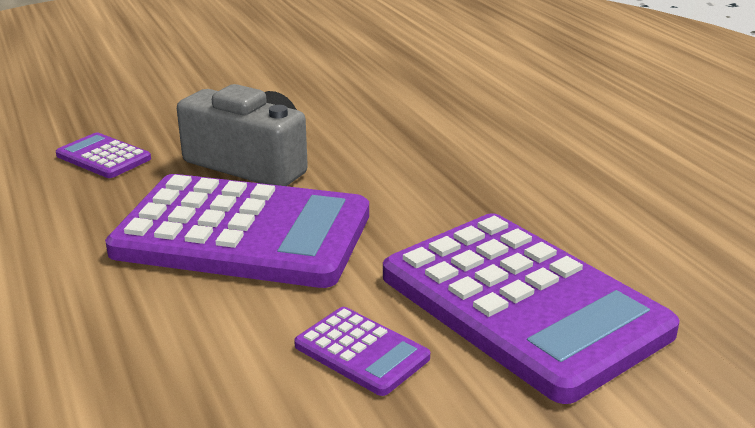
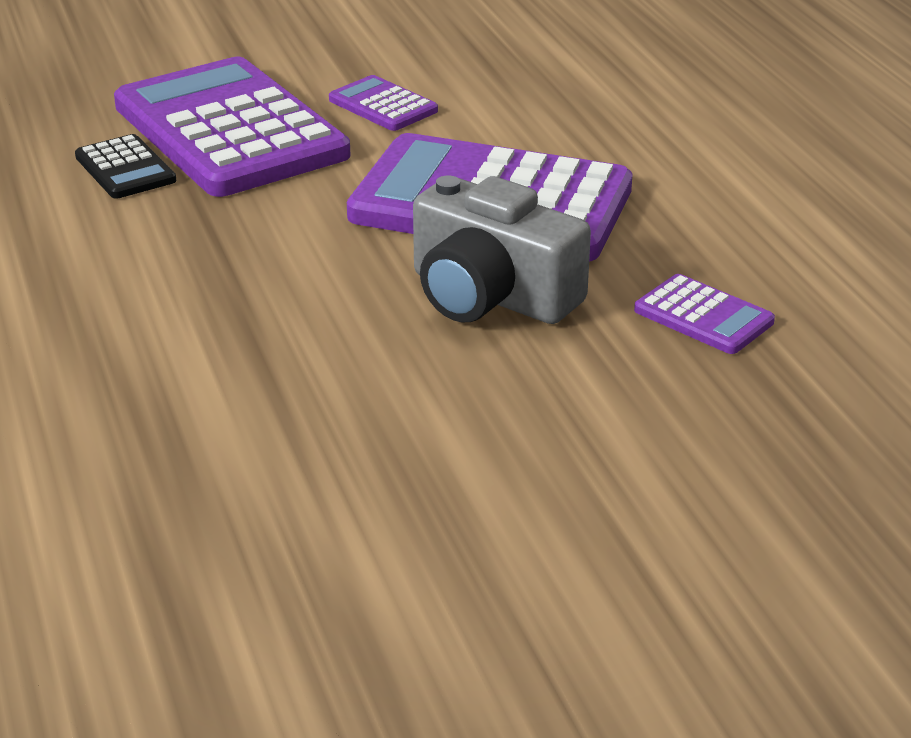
camera: 175 degrees left, 5 degrees up
(594, 252) = (125, 169): none -> black calculator

